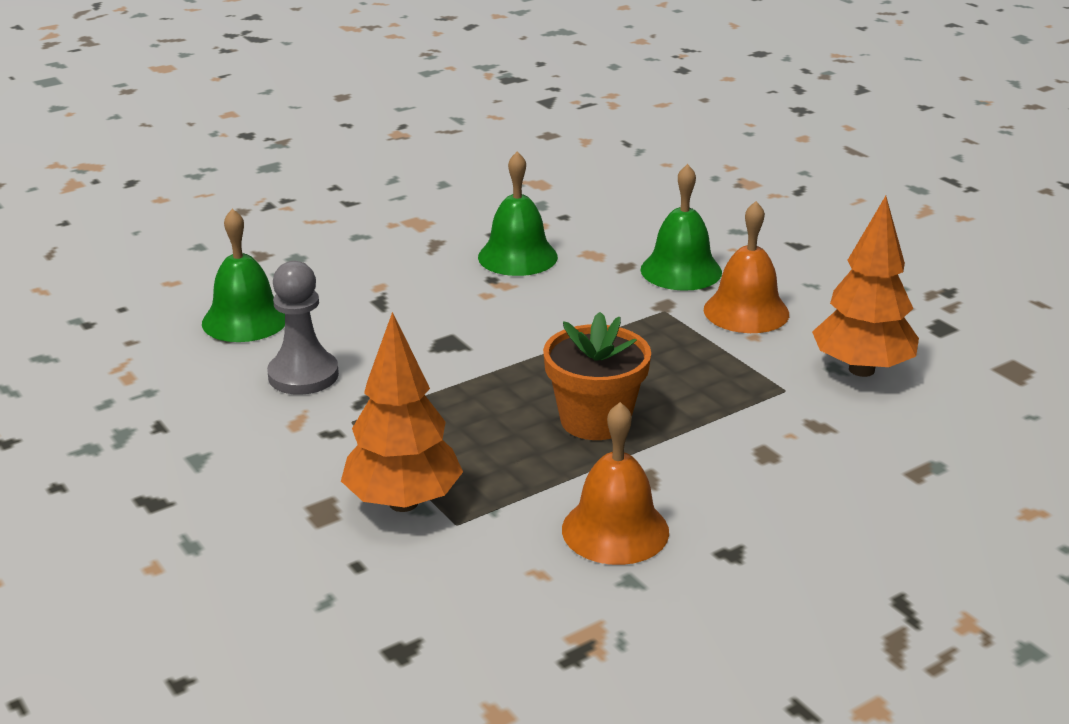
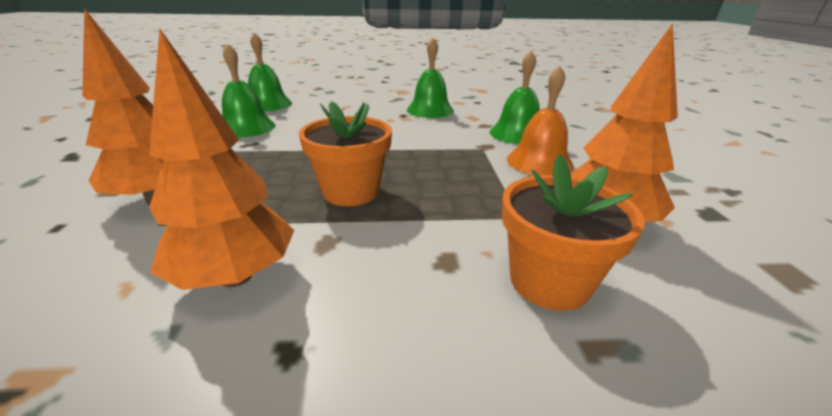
camera: 30 degrees right, 0 degrees up
(303, 375) = (246, 127): grey pawn -> green bell
(615, 530) = (236, 276): orange bell -> orange tree
(856, 440) = (549, 281): none -> orange flower pot

